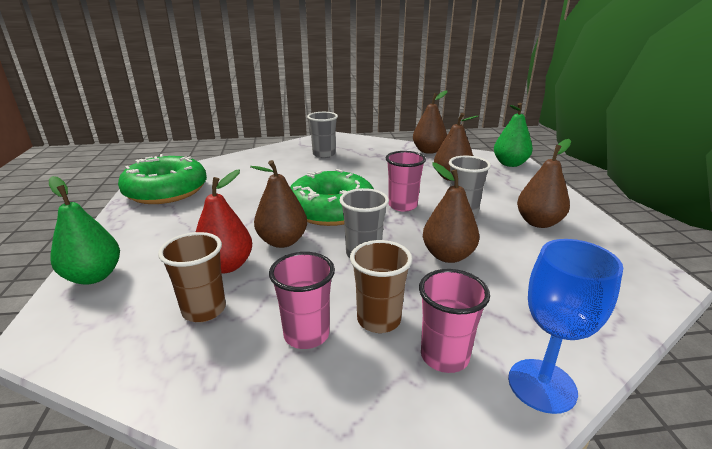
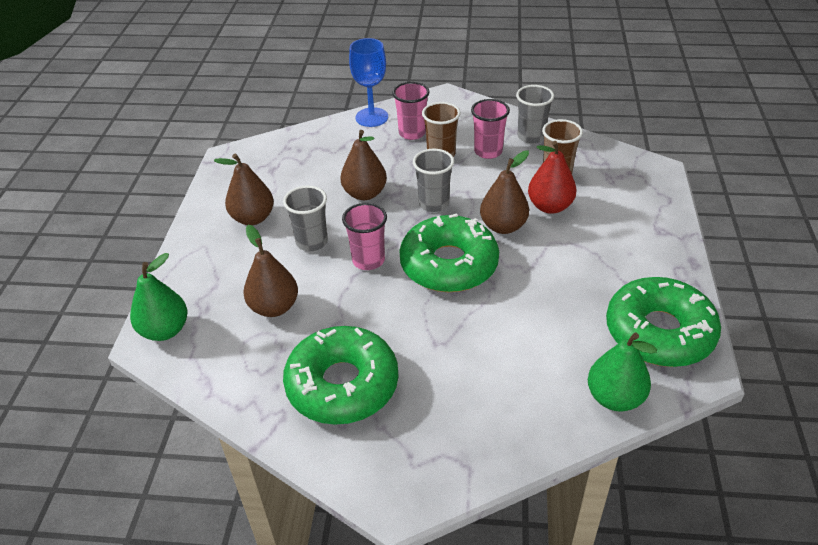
camera: 165 degrees left, 15 degrees up
(94, 276) = (656, 210): green pear -> green pear (614, 398)
(324, 154) = (432, 410): grey cup -> grey cup (531, 137)
(379, 157) = (342, 385): none -> green donut
(428, 151) = (250, 394): brown pear -> none

